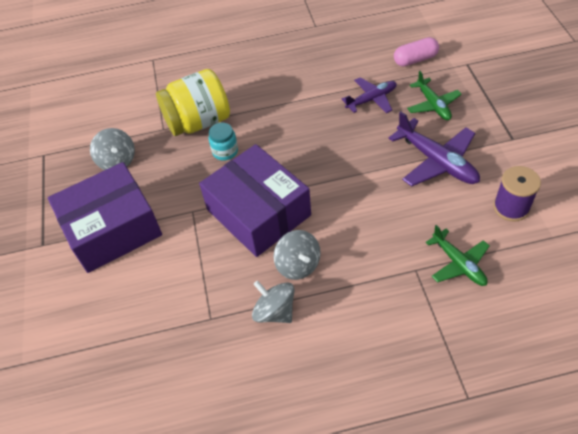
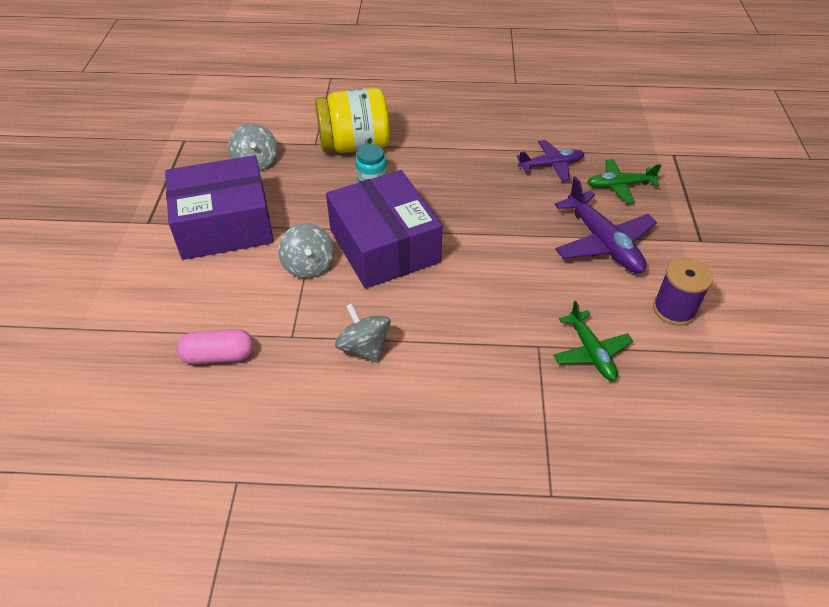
camera: 10 degrees right, 5 degrees down
(298, 265) = (407, 307): grey spinning top -> grey spinning top (308, 265)
(415, 60) = (615, 138): pink capsule -> pink capsule (218, 356)
(433, 105) = (619, 186): green plane -> green plane turned 90 degrees clockwise

